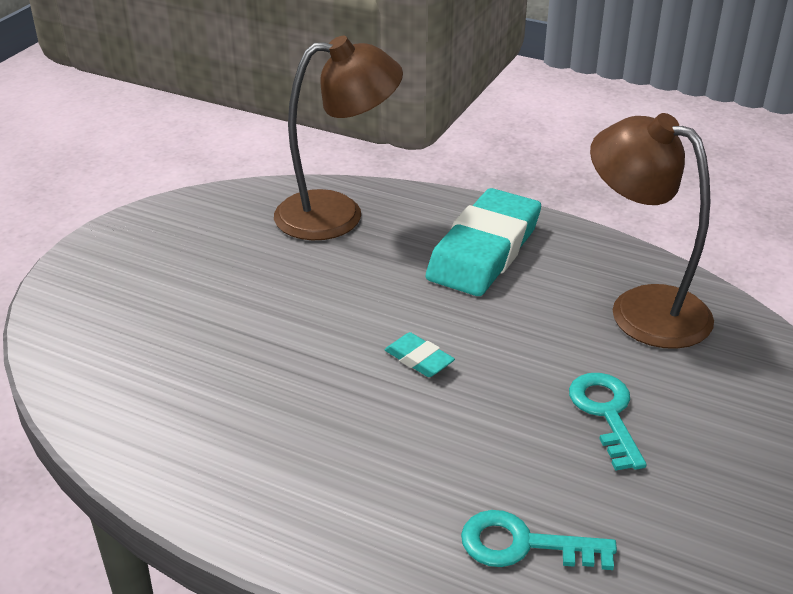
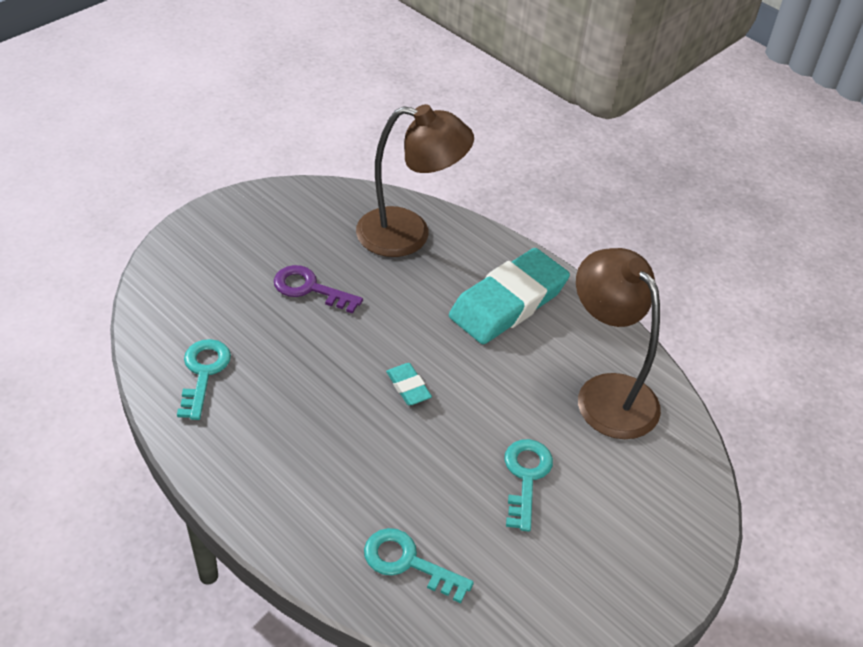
camera: 15 degrees right, 10 degrees up
(159, 409) = (203, 373): none -> turquoise key
(249, 291) = (310, 288): none -> purple key

